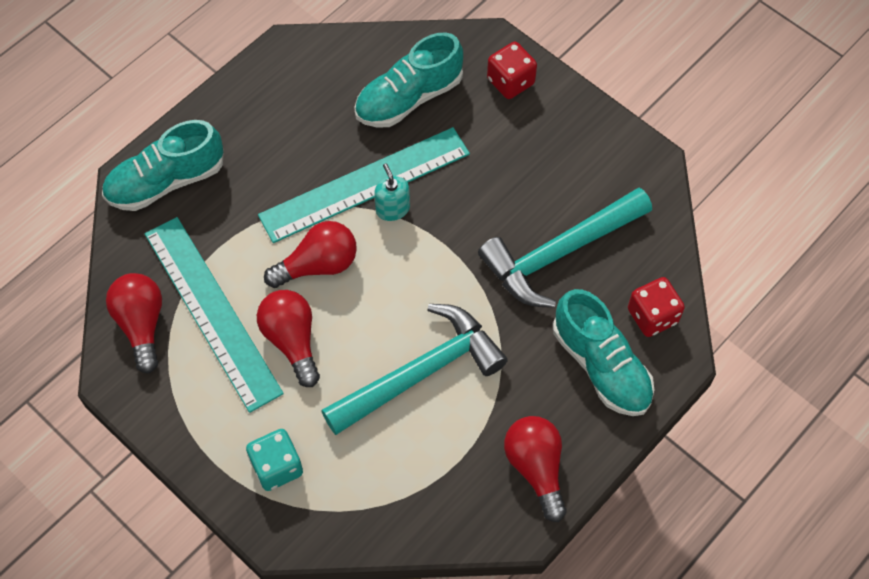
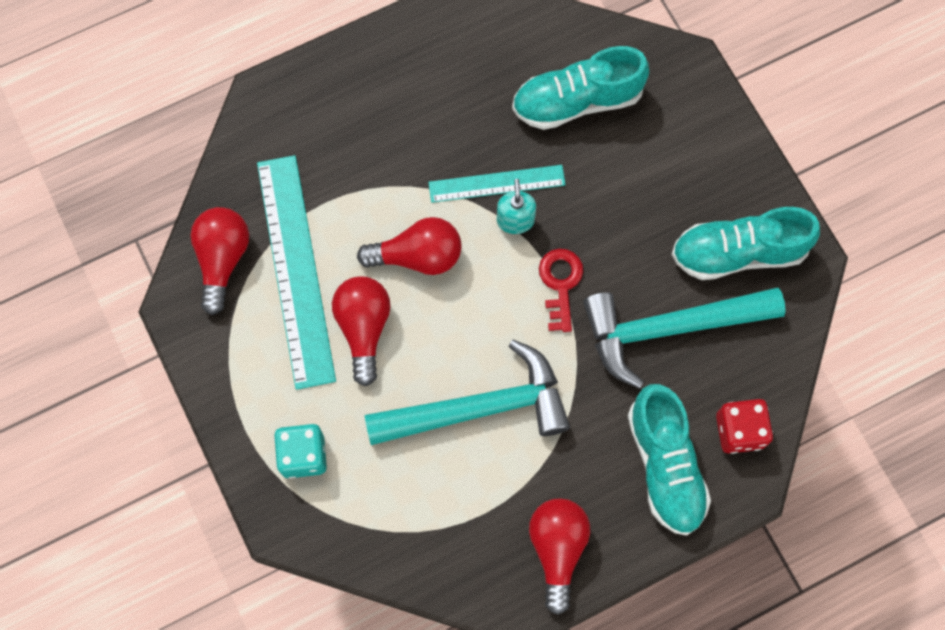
camera: 20 degrees right, 10 degrees up
(166, 181) = (297, 112): turquoise shoe -> turquoise shoe (738, 252)
(365, 185) = (497, 184): turquoise ruler -> turquoise ruler, size x0.57
(452, 248) = (560, 284): none -> red key
(510, 82) = (691, 117): red dice -> none

